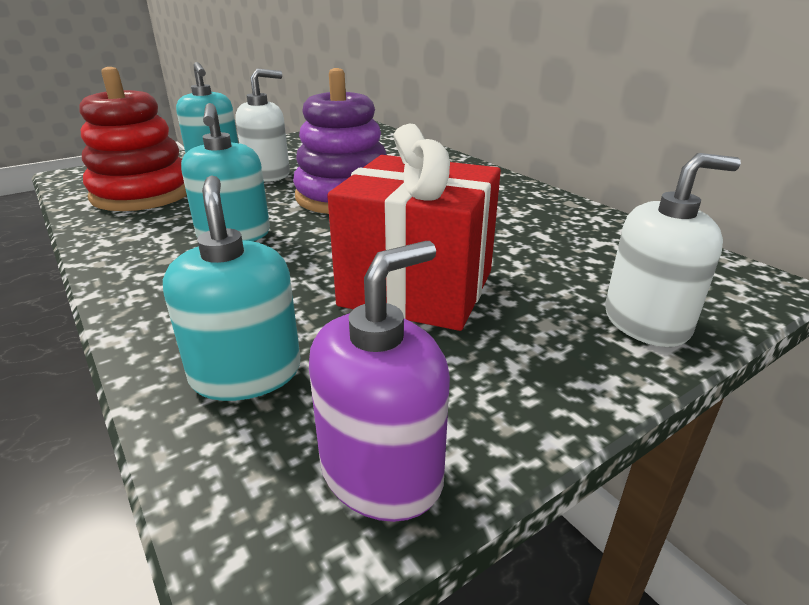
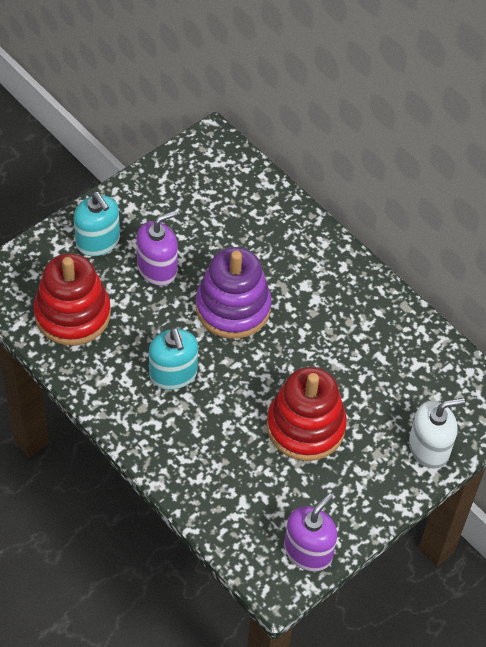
camera: 10 degrees left, 25 degrees up
(246, 373) = (235, 503): turquoise soap dispenser -> none
(267, 174) = (157, 269): white soap dispenser -> purple soap dispenser
(417, 288) = (305, 427): red gift -> red stacking toy

